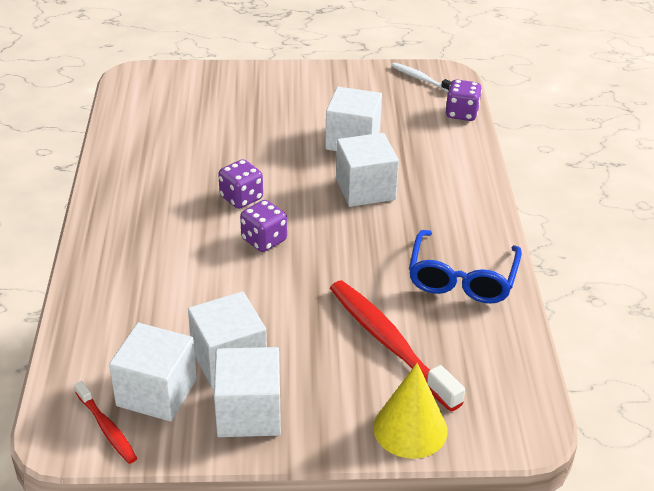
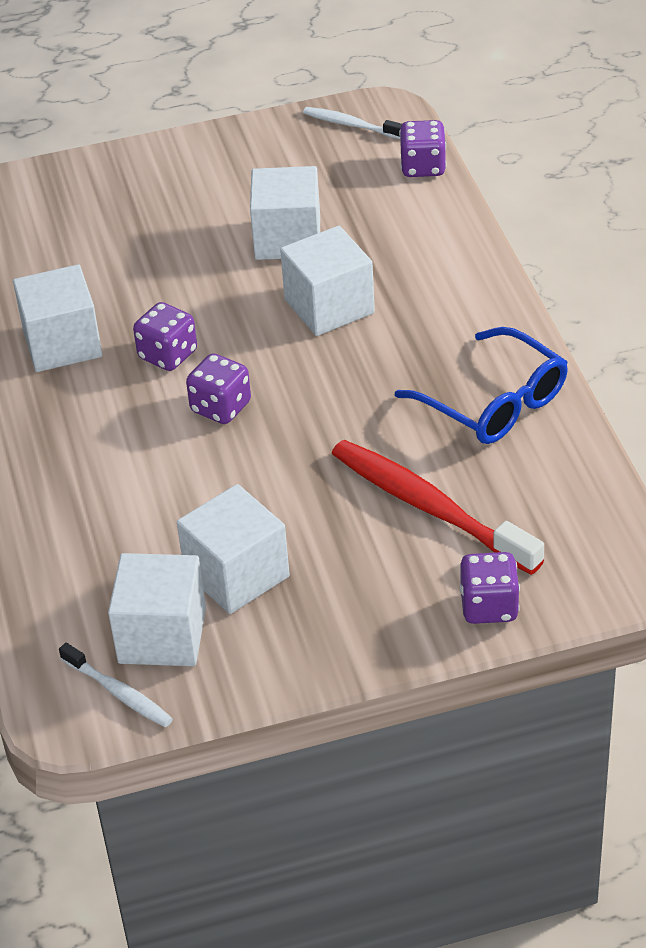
camera: 10 degrees left, 5 degrees up
(107, 428) = (118, 693): red toothbrush -> white toothbrush
(249, 412) = (286, 633): white cube -> white cube (62, 343)
(410, 428) = (489, 606): yellow cone -> purple dice
(462, 278) = (494, 402): blue glasses -> blue glasses turned 45 degrees counterclockwise

